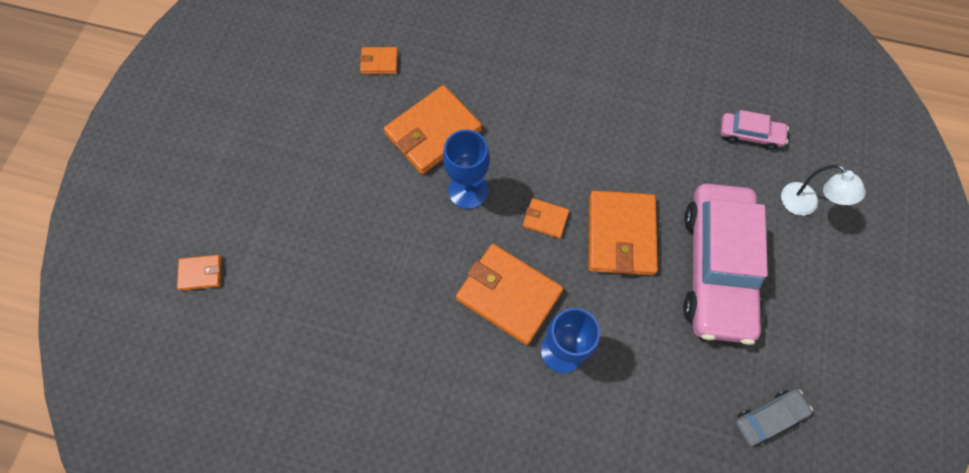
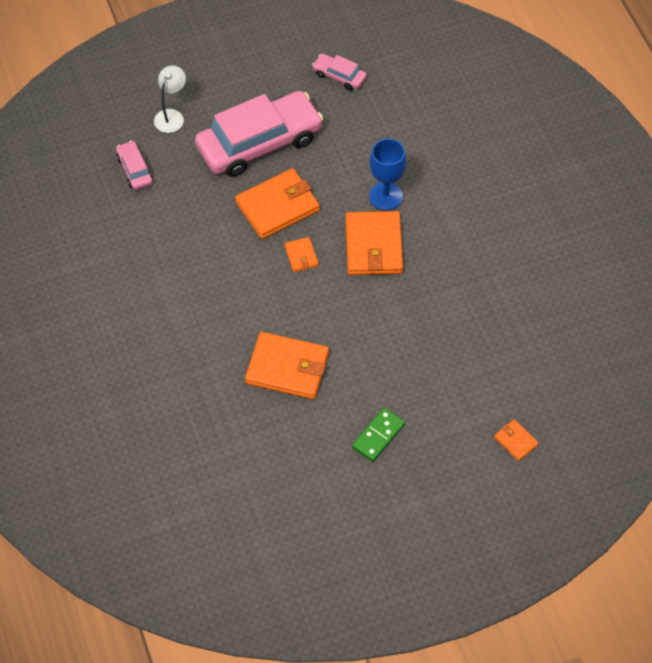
camera: 125 degrees left, 10 degrees down
(308, 161) = (378, 436): none -> green domino
(379, 62) = (253, 448): orange wallet -> none
(468, 190) = (317, 315): blue goblet -> none
(768, 418) = (339, 76): grey car -> pink car

